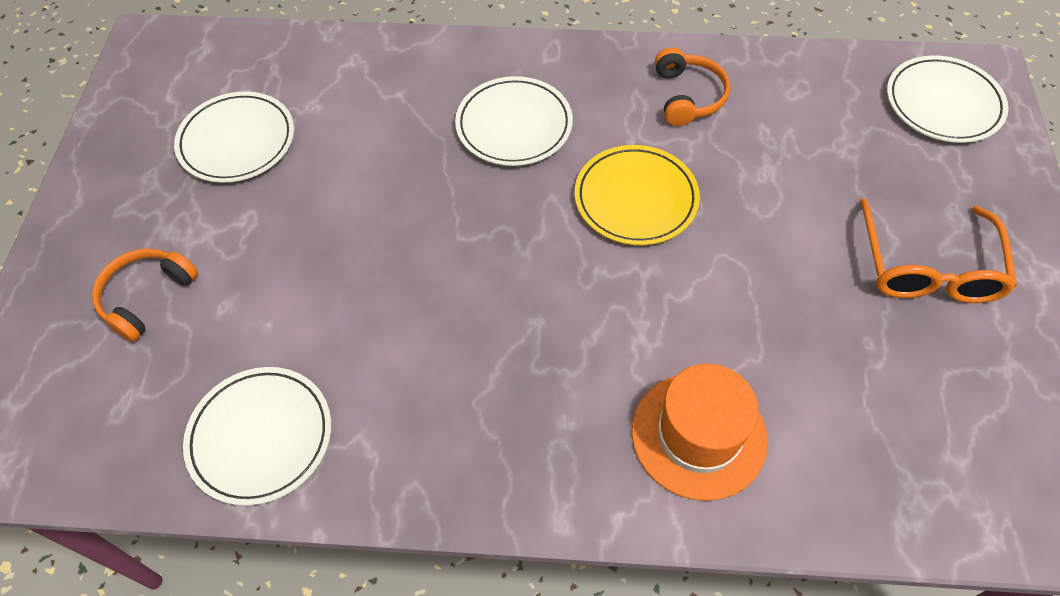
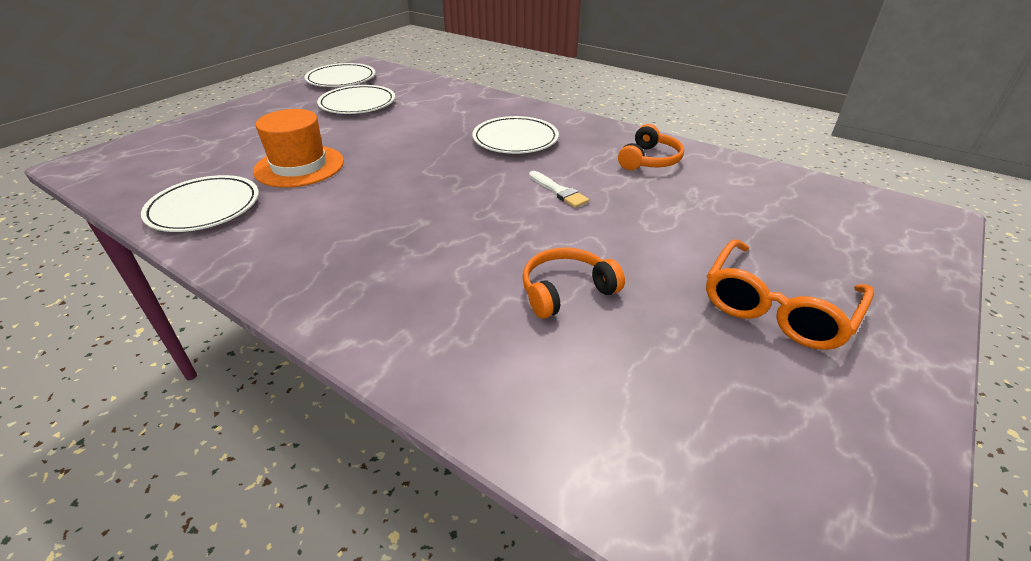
camera: 30 degrees right, 20 degrees down
(146, 297) = (236, 139): orange headphones -> orange headphones (566, 291)
(635, 199) = (558, 191): yellow plate -> white brush
(698, 435) = (464, 324): orange hat -> orange hat (299, 166)
(943, 103) = (875, 222): white plate -> white plate (341, 79)

